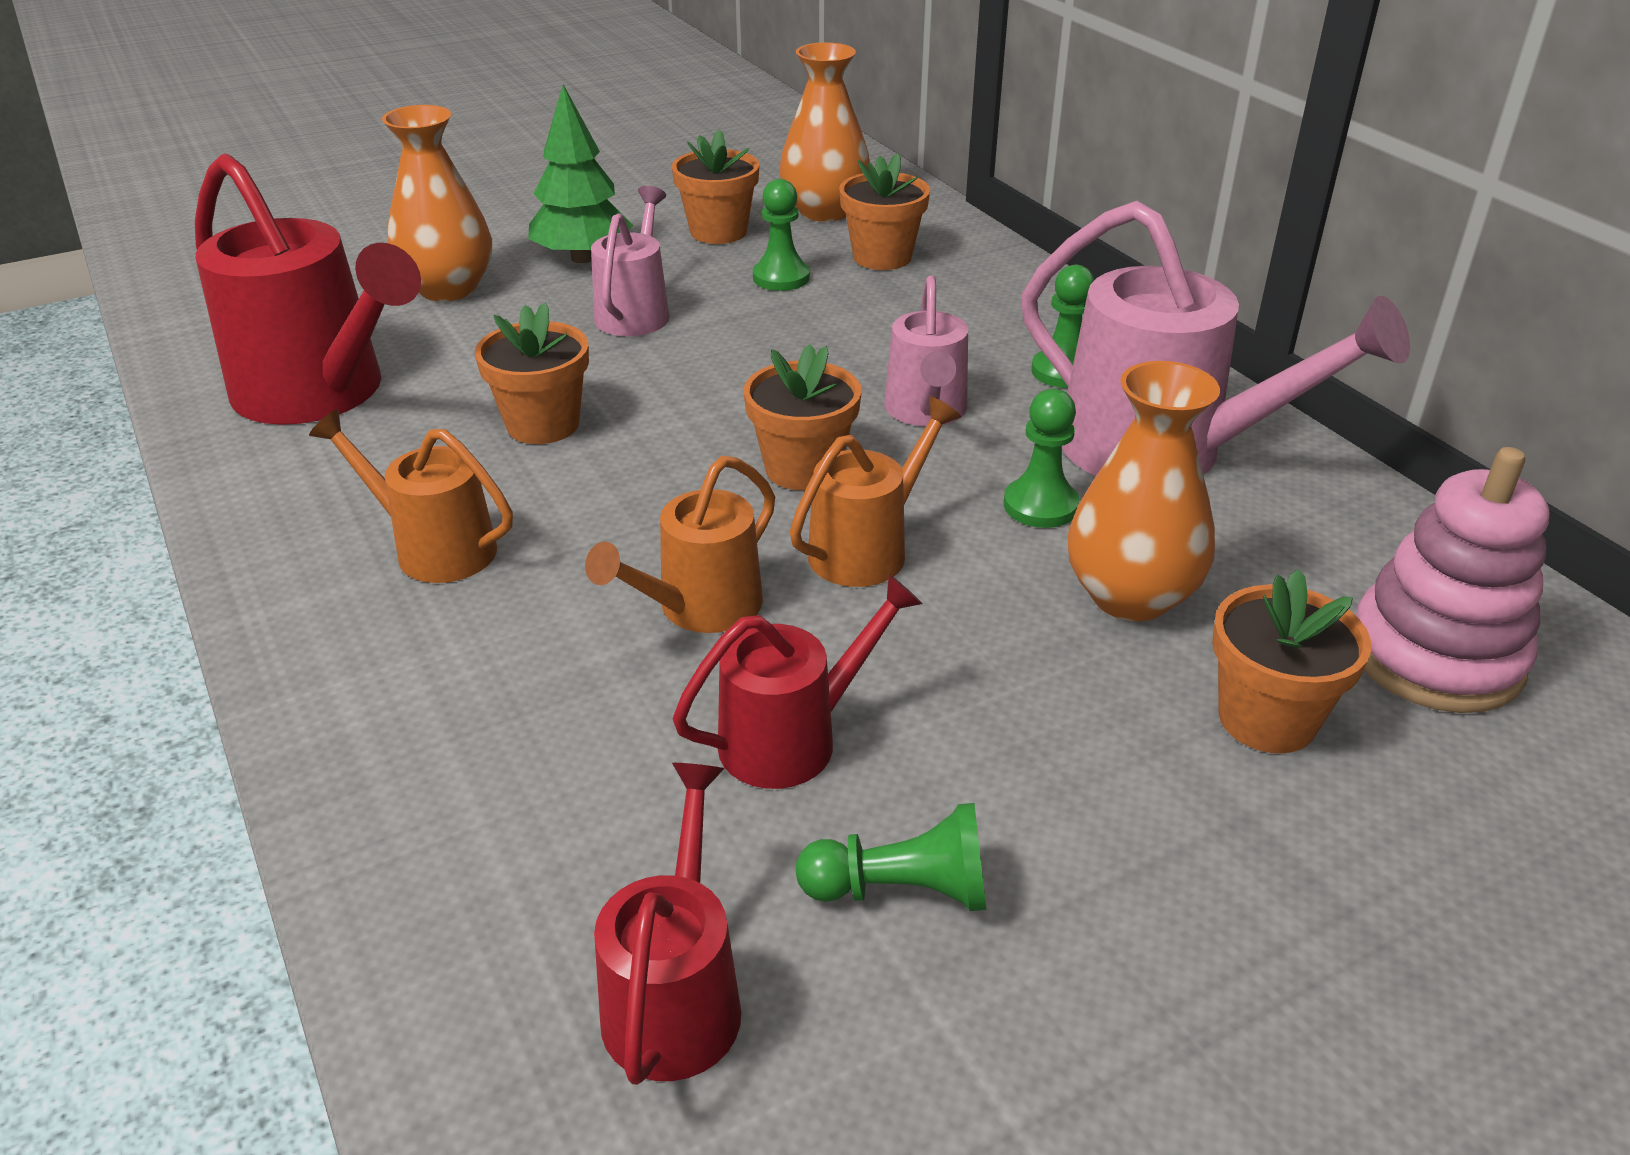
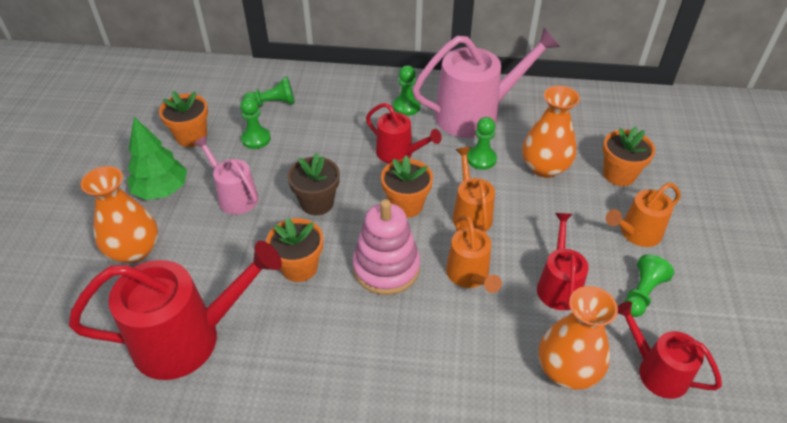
camera: 55 degrees left, 10 degrees up
(434, 548) = (363, 342): orange watering can -> orange watering can (636, 233)
(703, 383) = (317, 203): none -> brown flower pot
(825, 211) = (213, 97): orange vase -> orange vase (567, 370)
(882, 257) = (273, 103): orange flower pot -> green pawn
(926, 412) = (399, 154): pink watering can -> red watering can
(1435, 657) = (615, 126): pink stacking toy -> pink stacking toy (386, 268)

